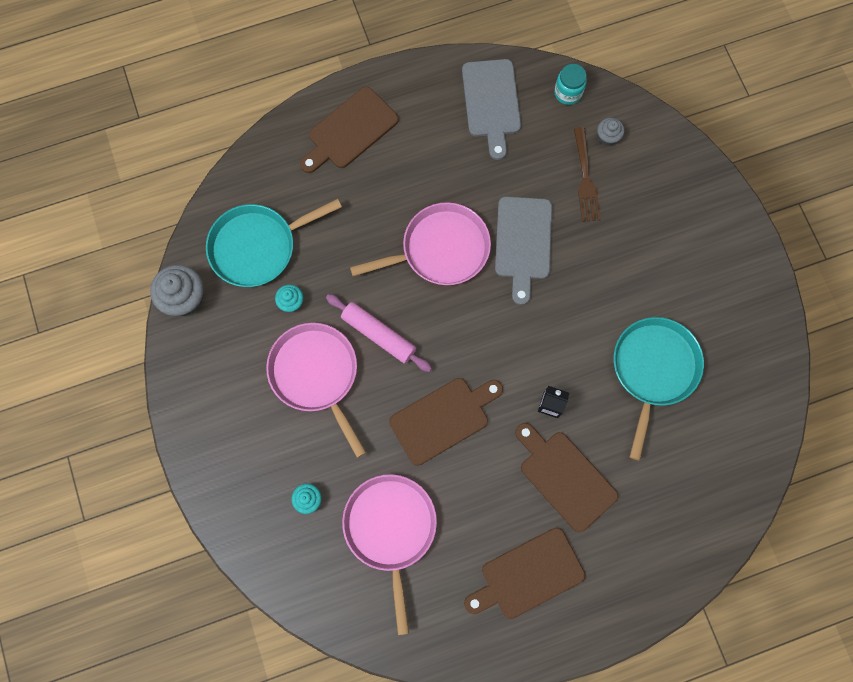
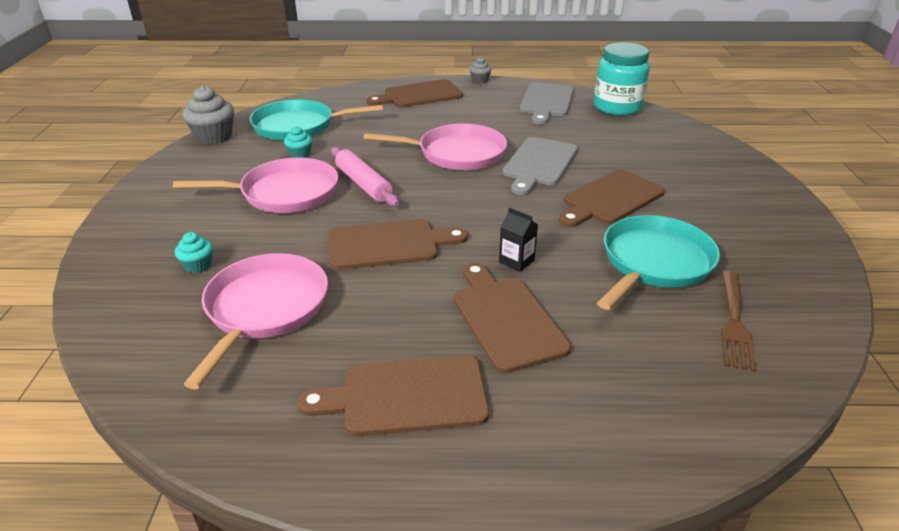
camera: 20 degrees right, 40 degrees down
(316, 374) = (284, 193): pink pan -> pink pan turned 90 degrees clockwise
(568, 93) = (617, 107): turquoise jar -> turquoise jar, size x1.86
(585, 179) = (617, 145): brown fork -> brown fork (734, 323)
(601, 285) = (610, 199): none -> brown cutting board
(607, 137) = (647, 130): grey cupcake -> grey cupcake (480, 80)

